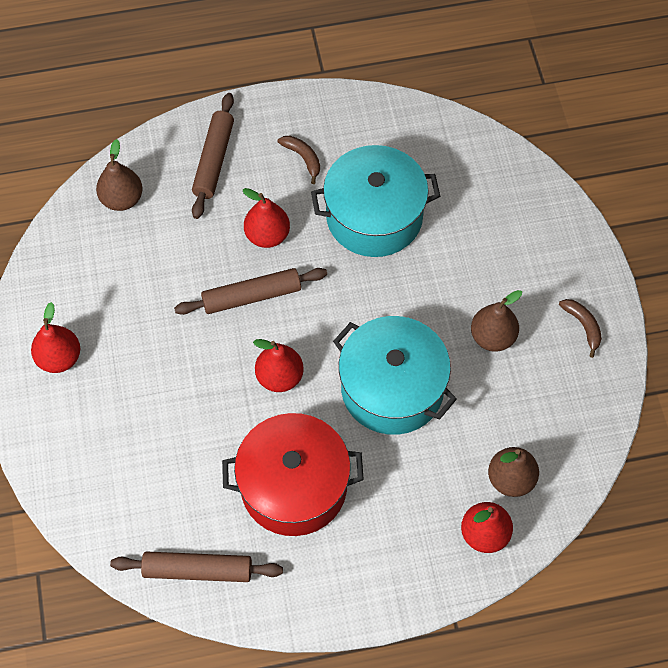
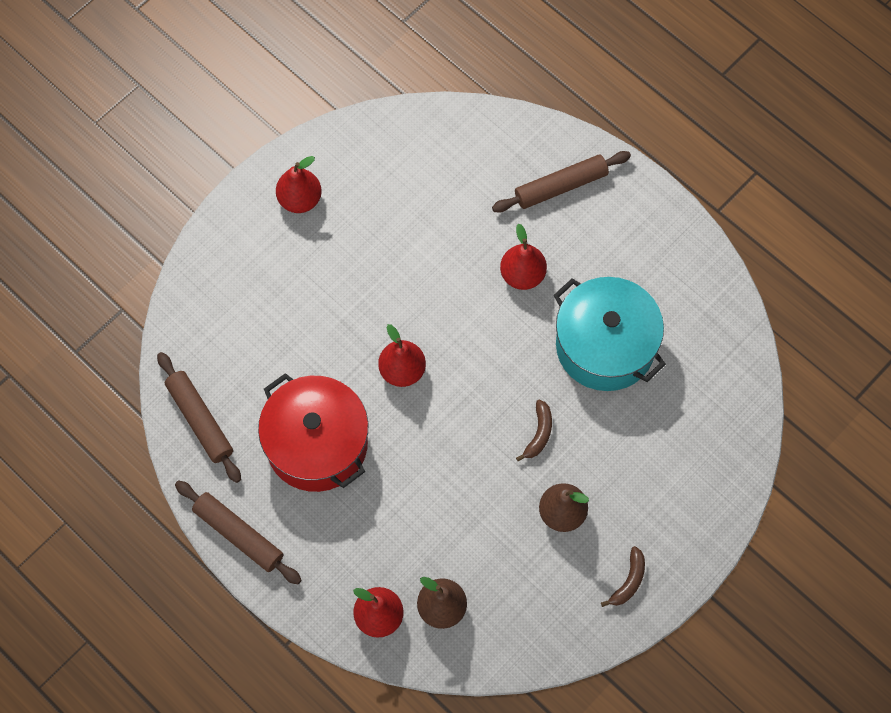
camera: 55 degrees right, 5 degrees up
(122, 199) = (471, 144): brown pear -> none
(251, 296) = (458, 301): brown rolling pin -> brown rolling pin (238, 535)
(303, 158) = (617, 253): brown banana -> brown banana (538, 434)
(392, 388) = (455, 463): turquoise pot -> none

